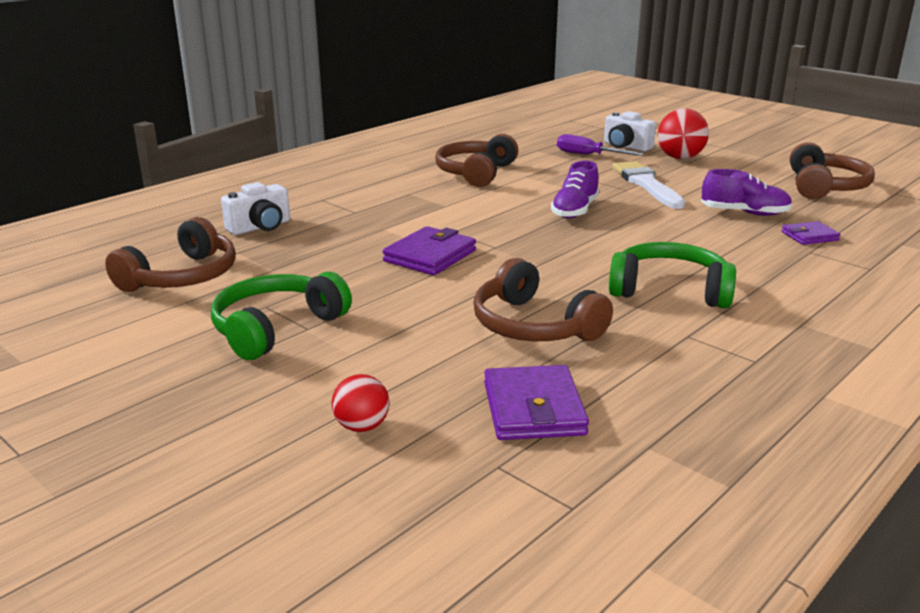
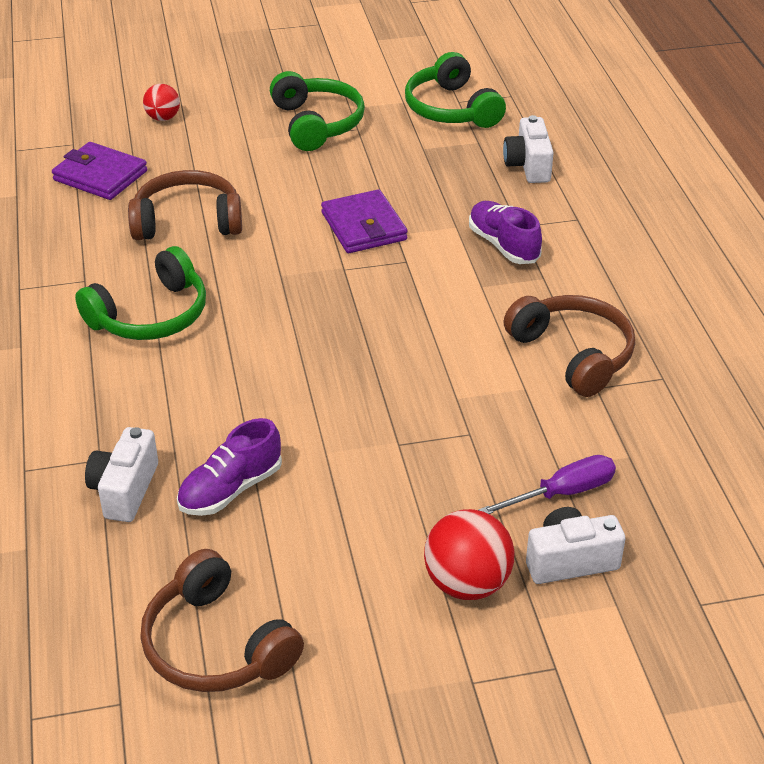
camera: 125 degrees right, 15 degrees up
(182, 277) = (451, 109): brown headphones -> green headphones
(575, 210) = (376, 364): purple shoe -> purple shoe (503, 245)
(646, 184) = (398, 472): white brush -> none
(809, 236) = (124, 490): purple wallet -> white camera

